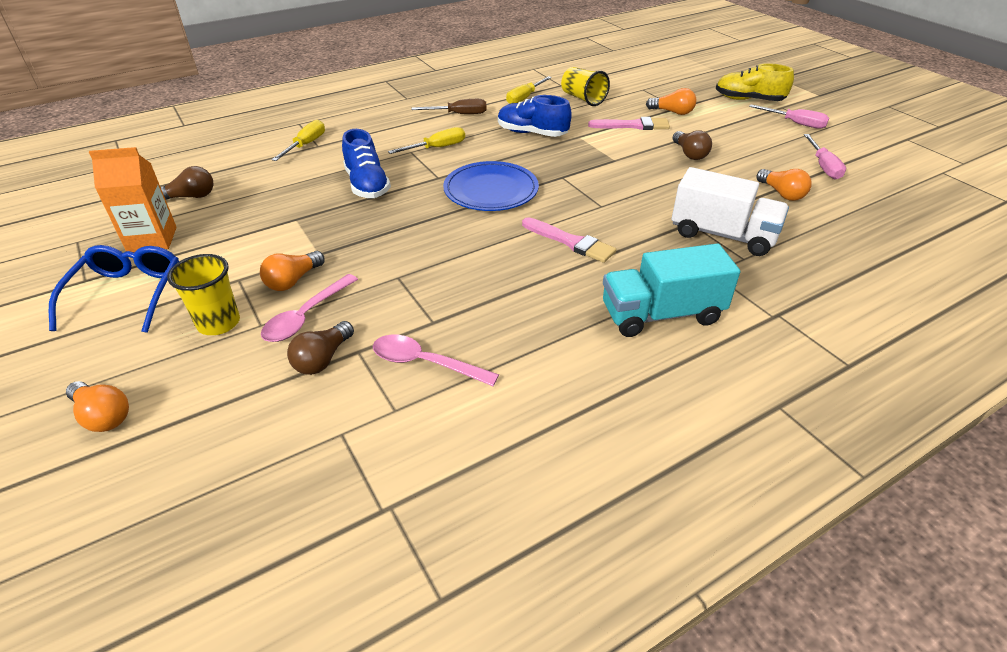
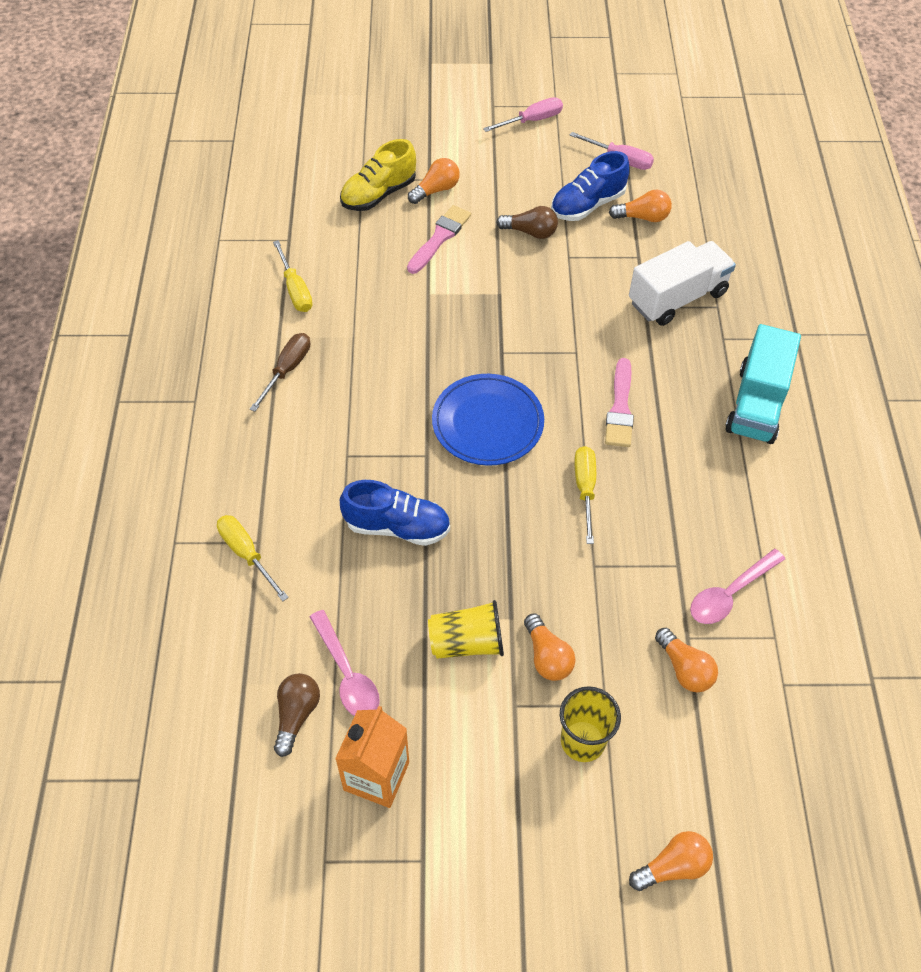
camera: 60 degrees left, 15 degrees up
(127, 294) = (479, 819): blue glasses -> none
(306, 316) = (614, 662): pink spoon -> pink spoon (347, 673)
(323, 359) = (684, 669): brown light bulb -> orange light bulb
(437, 148) = (357, 428): yellow screwdriver -> yellow screwdriver (585, 489)
(532, 133) = (390, 328): blue shoe -> blue shoe (587, 205)
(570, 242) = (620, 407): pink brush -> pink brush turned 120 degrees clockwise
(583, 99) = (342, 241): yellow cup -> yellow cup (466, 642)
(748, 100) = (458, 118): yellow shoe -> yellow shoe (378, 194)

